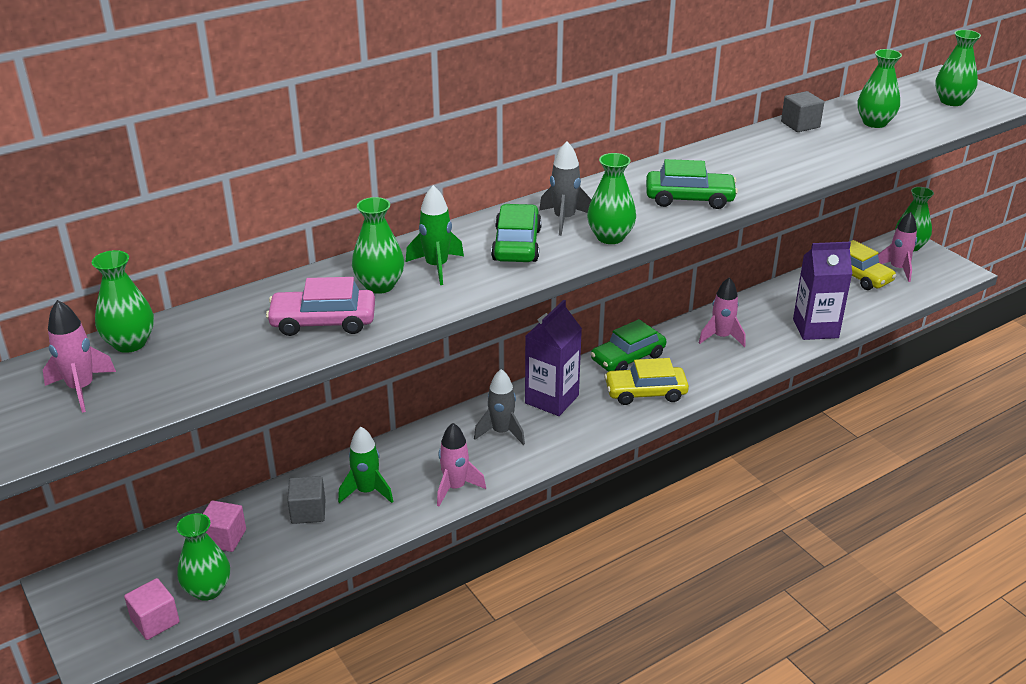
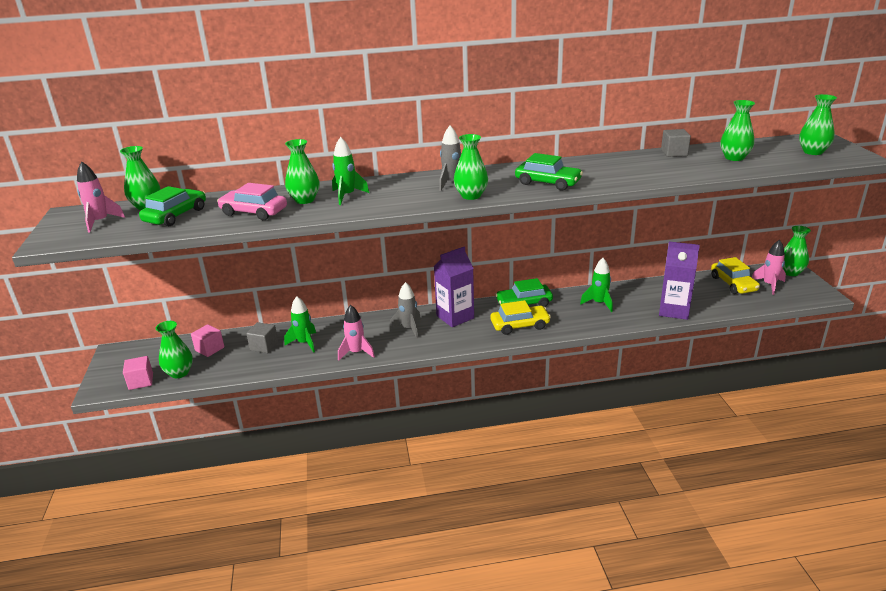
camera: 25 degrees right, 5 degrees down
(517, 245) = (407, 192): green car -> green car (176, 215)
(645, 392) = (520, 325): yellow car -> yellow car turned 150 degrees clockwise
(721, 337) = (599, 303): pink rocket -> green rocket

